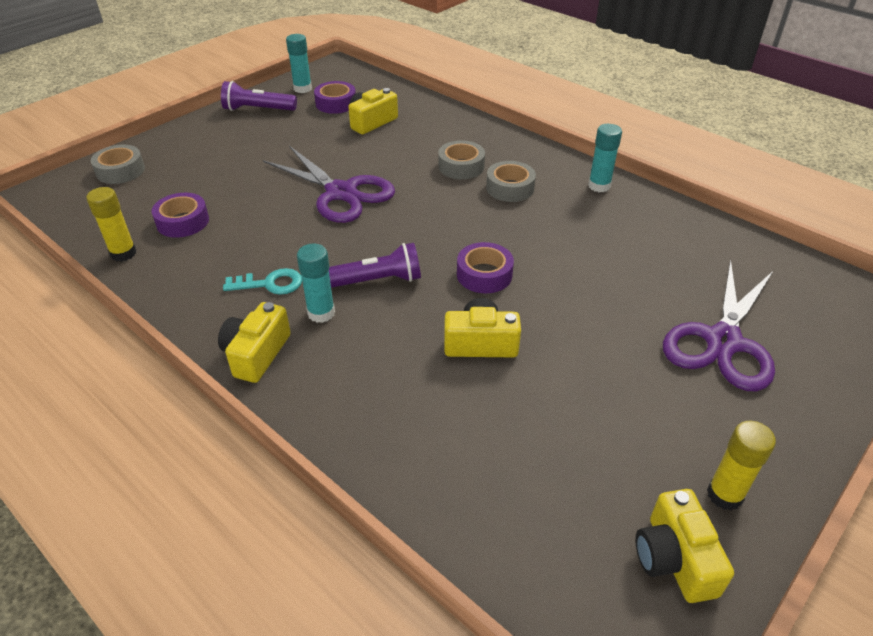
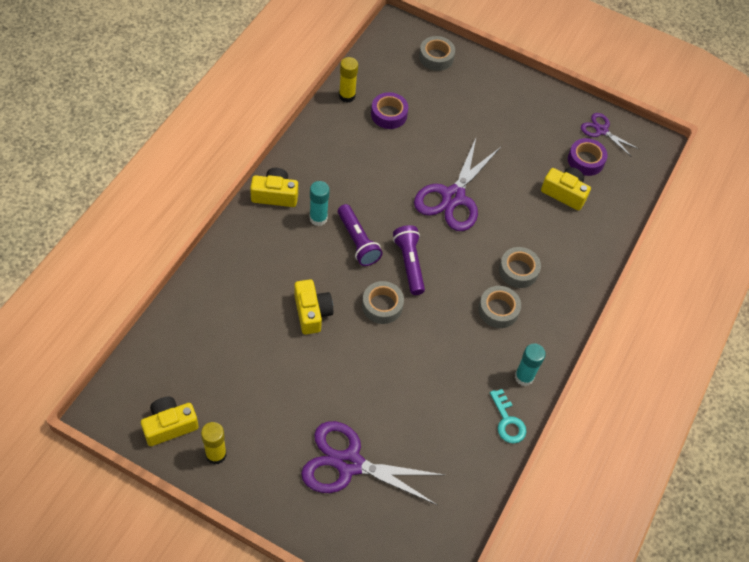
camera: 70 degrees right, 15 degrees up
(258, 109) = (553, 110): purple flashlight -> purple flashlight (409, 264)
(270, 284) = (338, 183): turquoise key -> turquoise key (507, 421)
(302, 89) = (601, 130): turquoise glue stick -> purple scissors
(484, 274) = (382, 306): purple tape -> grey tape

